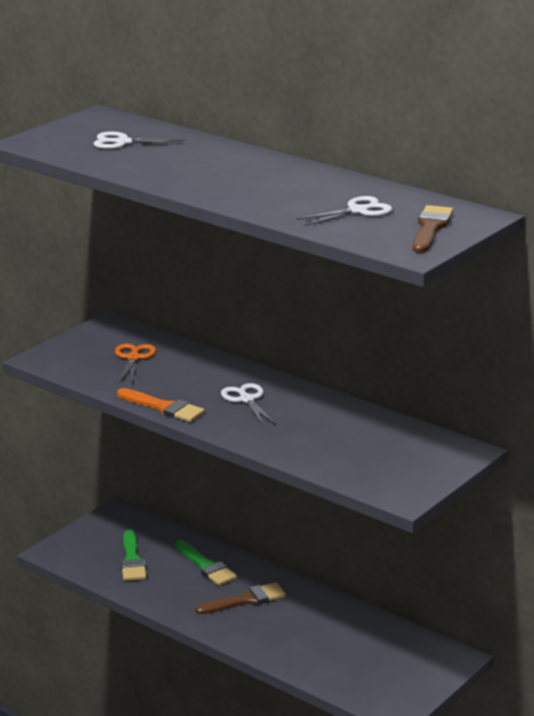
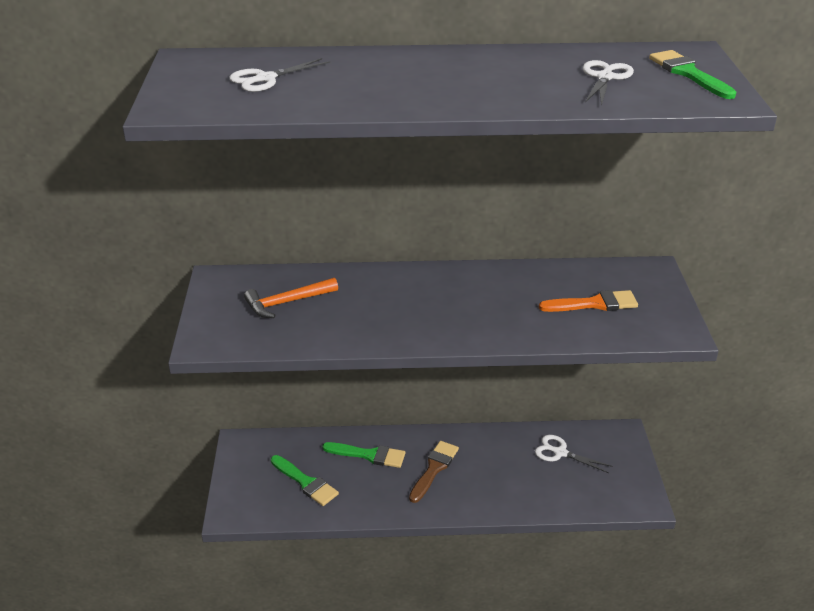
camera: 40 degrees left, 10 degrees up
(133, 358) = (287, 302): orange scissors -> orange hammer
(164, 407) = (385, 340): orange brush -> orange brush (594, 304)
(247, 400) = (439, 300): white scissors -> white scissors (560, 453)
(430, 228) = (688, 73): brown brush -> green brush

